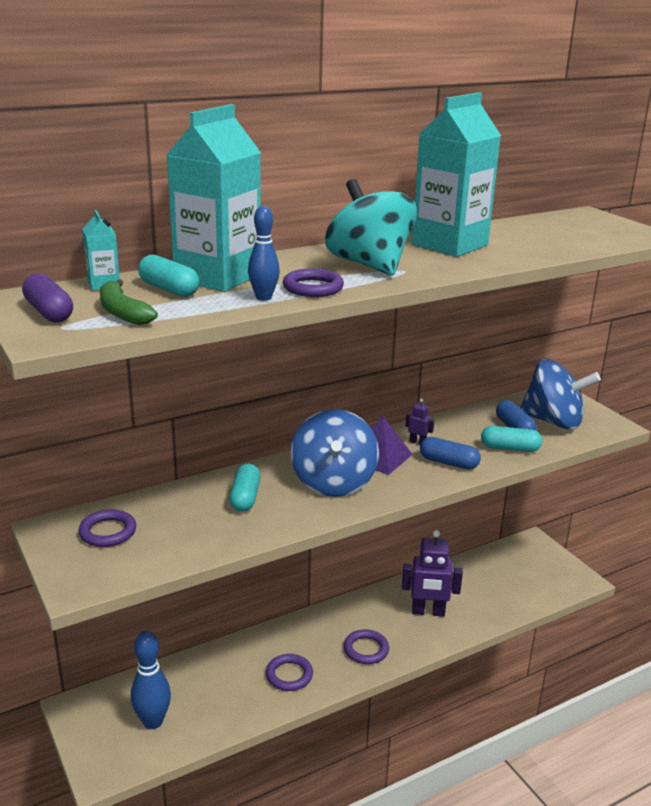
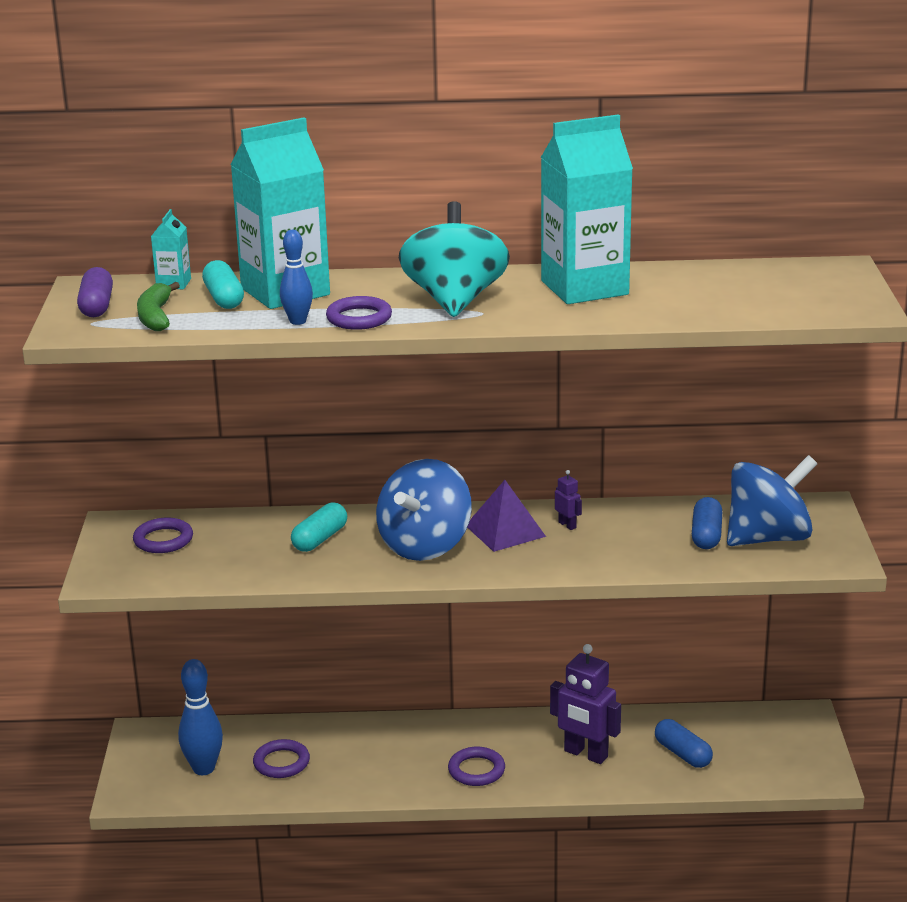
camera: 30 degrees right, 0 degrees up
(289, 675) = (371, 769): purple ring -> purple ring (281, 762)
(448, 463) = (577, 555): blue capsule -> blue capsule (682, 754)
(510, 448) = (670, 556): turquoise capsule -> none
(553, 421) = (768, 538): blue spinning top -> blue spinning top turned 75 degrees counterclockwise

